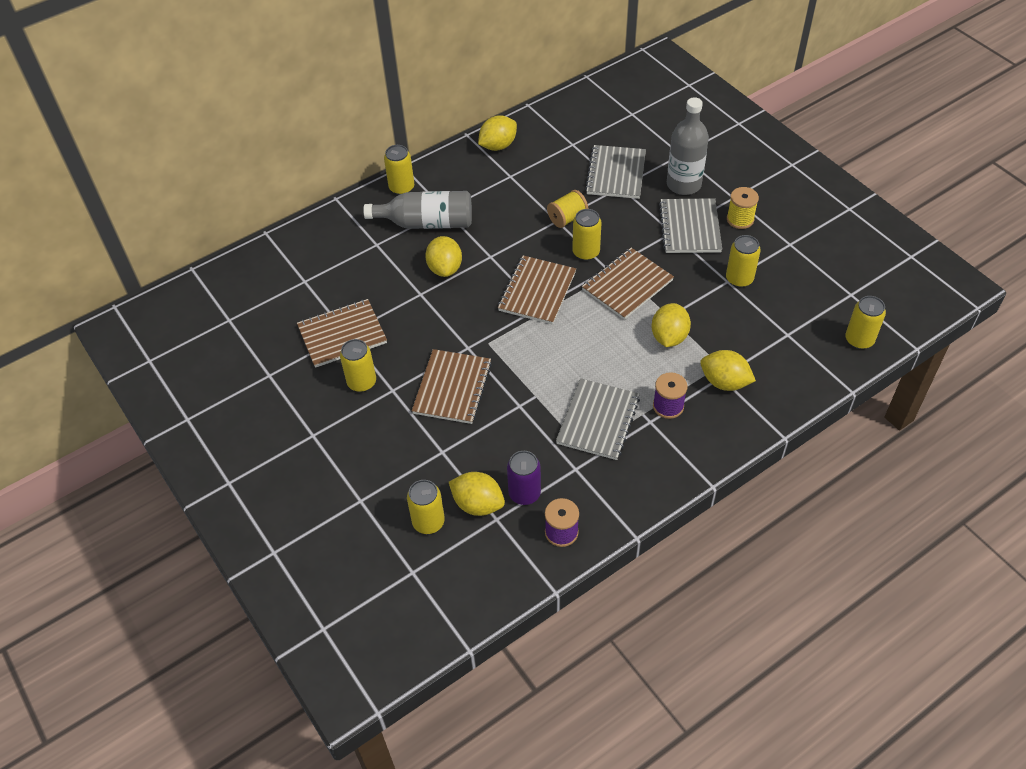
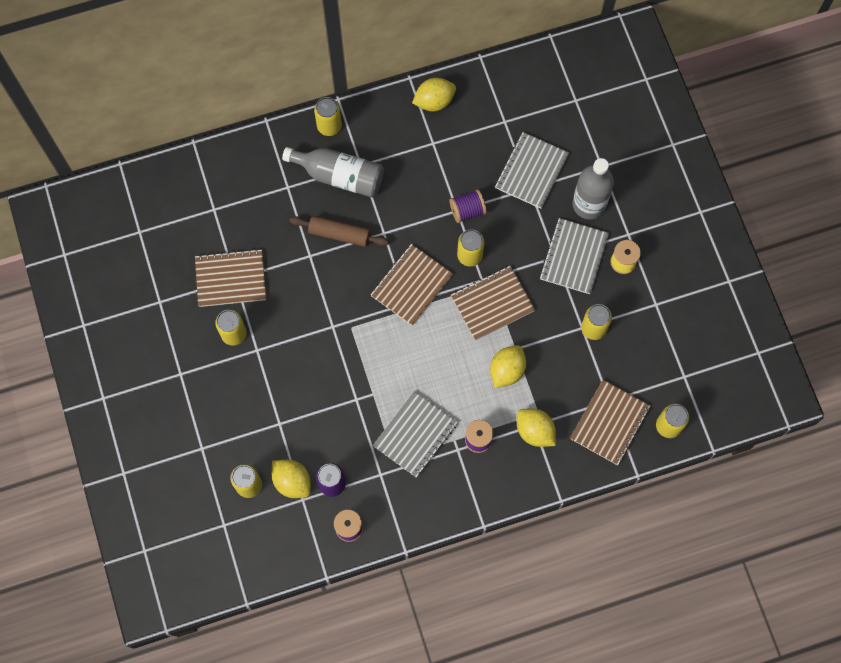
camera: 15 degrees right, 20 degrees up
(445, 268) = (339, 234): yellow lemon -> brown rolling pin
(452, 388) = (306, 364): brown notebook -> brown notebook (609, 423)
(567, 218) = (467, 211): yellow spool -> purple spool

